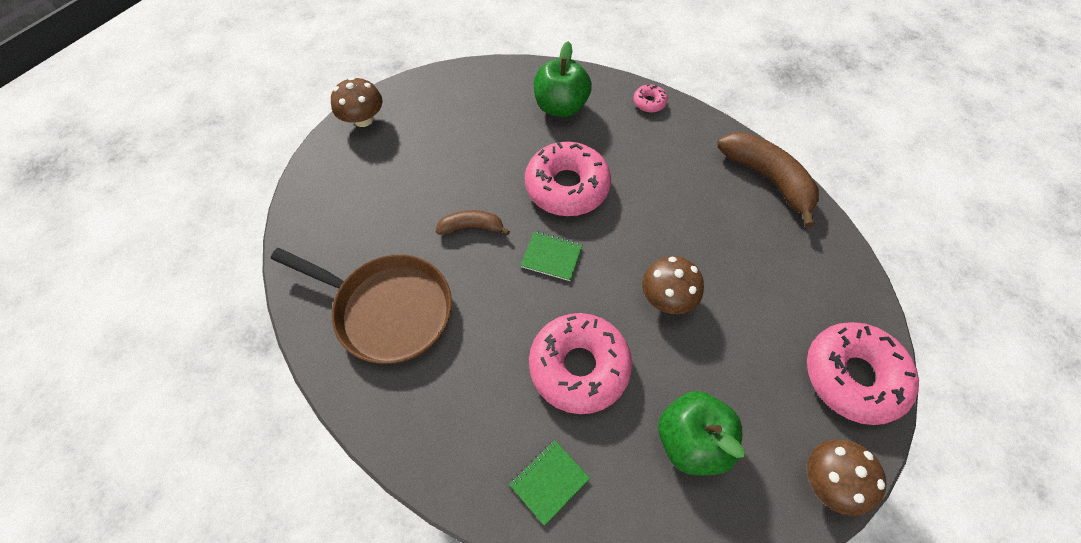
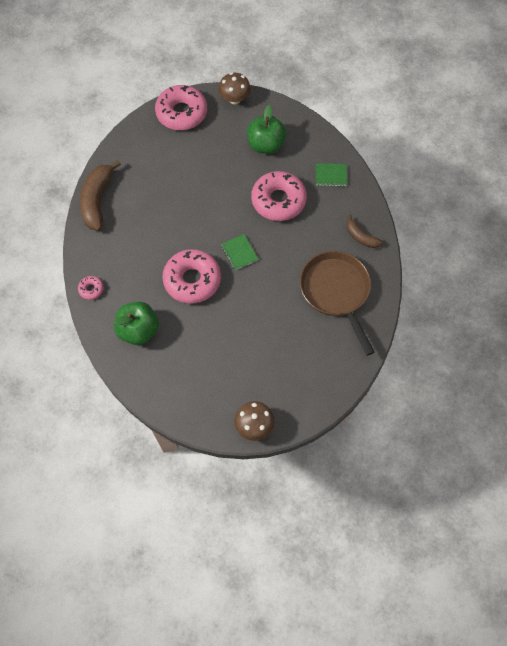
camera: 135 degrees left, 5 degrees up
(471, 227) = (260, 299): brown banana -> brown banana (361, 237)
(667, 297) = (212, 194): brown mushroom -> none

